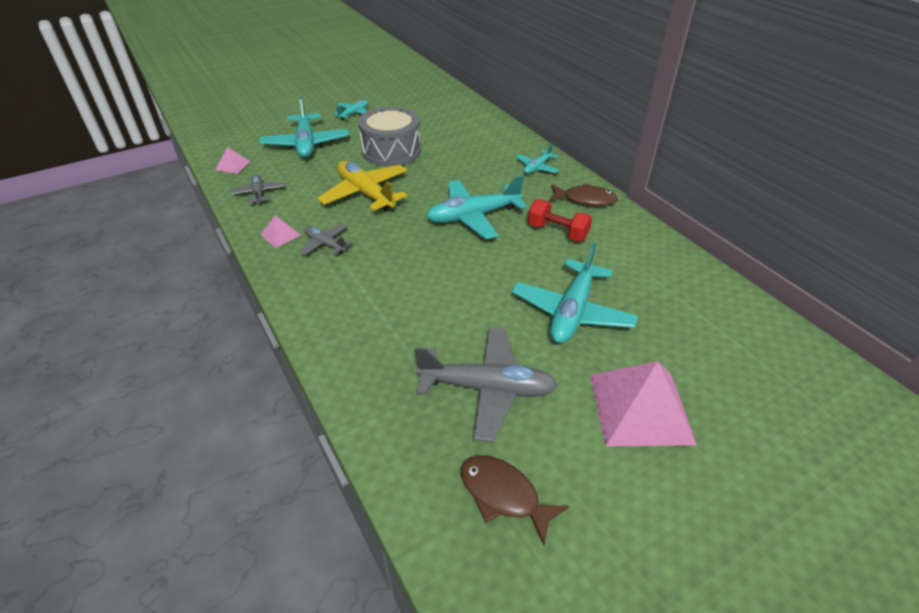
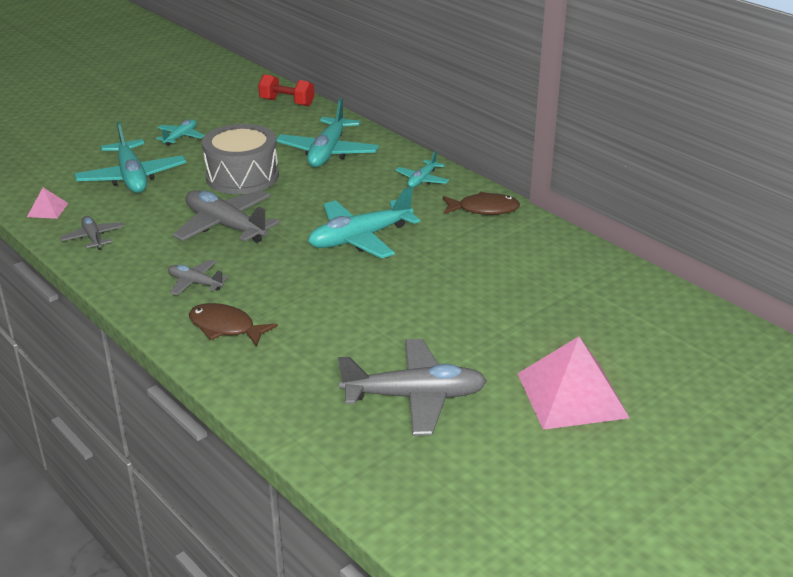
camera: 10 degrees left, 10 degrees down
(280, 235) = (138, 279): pink pyramid -> none
(366, 194) = (226, 226): yellow plane -> grey plane
(503, 495) = (451, 479): brown fish -> brown fish (226, 327)
(557, 232) = (459, 245): red dumbbell -> red dumbbell (287, 102)
(572, 311) = (489, 319): turquoise plane -> turquoise plane (328, 152)

